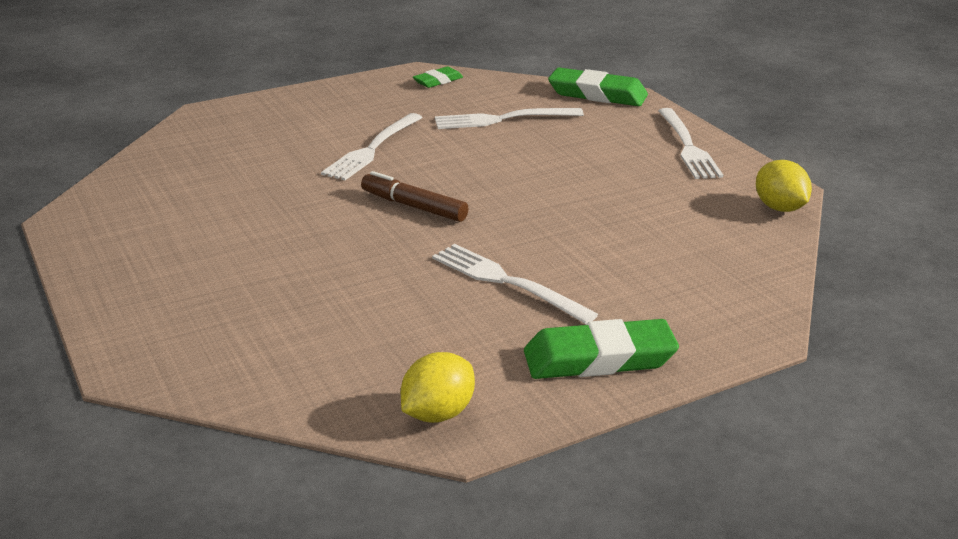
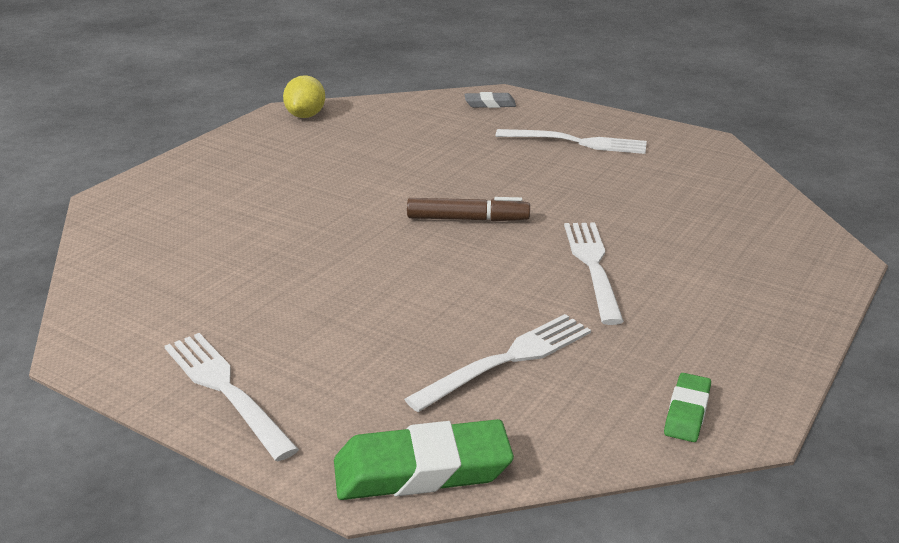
camera: 150 degrees right, 0 degrees up
(175, 351) = (490, 104): none -> grey eraser
(506, 282) = (326, 184): white fork -> white fork (577, 142)
(599, 358) = (224, 158): green eraser -> none
(779, 208) = (89, 322): yellow lemon -> none

